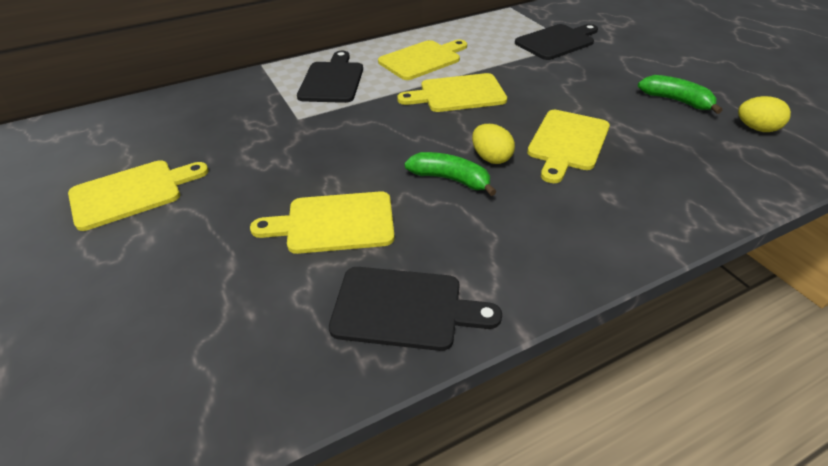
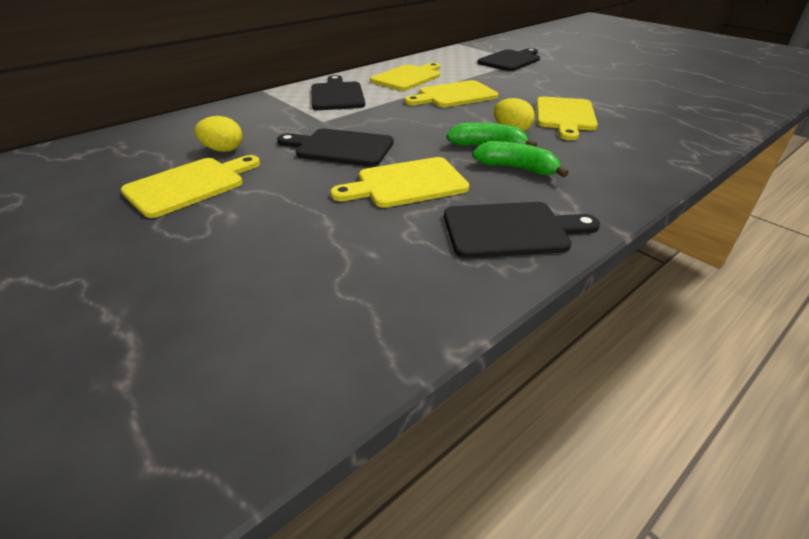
camera: 15 degrees left, 5 degrees down
(295, 161) = (340, 148): none -> black cutting board
(676, 101) = (627, 86): green banana -> green banana (517, 168)
(756, 128) = (695, 96): yellow egg -> yellow egg (223, 150)

